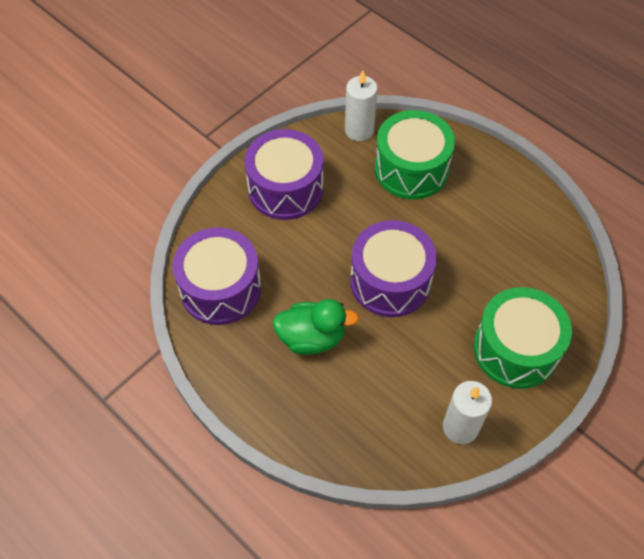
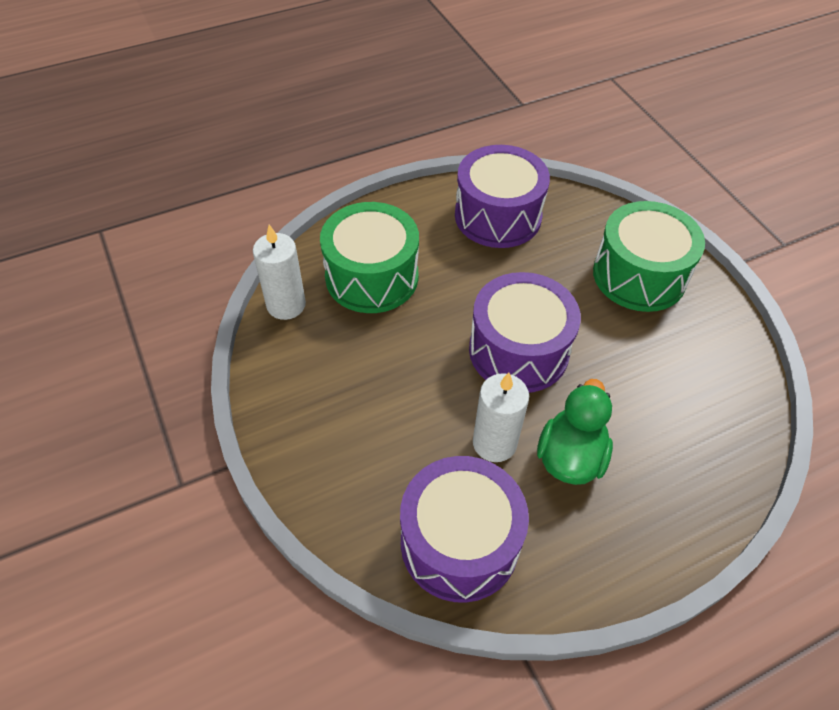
camera: 70 degrees left, 5 degrees down
(285, 188) = (333, 412): purple drum -> purple drum (498, 216)
(460, 427) = (720, 353): white candle -> white candle (494, 443)

